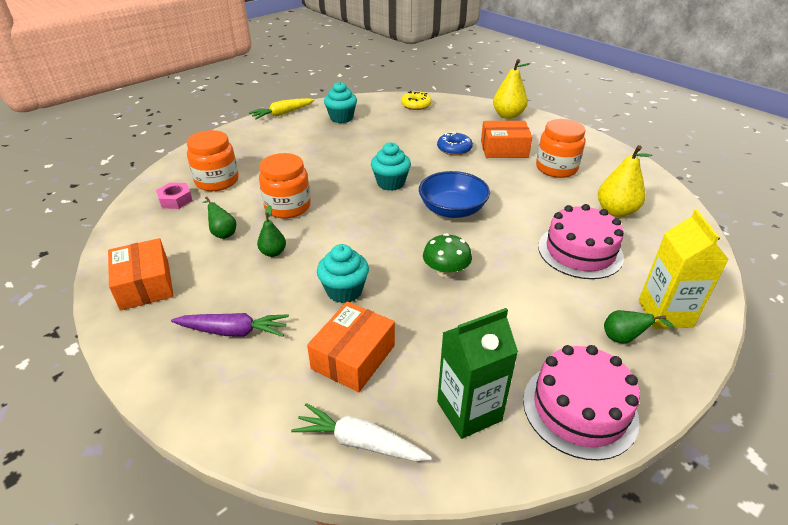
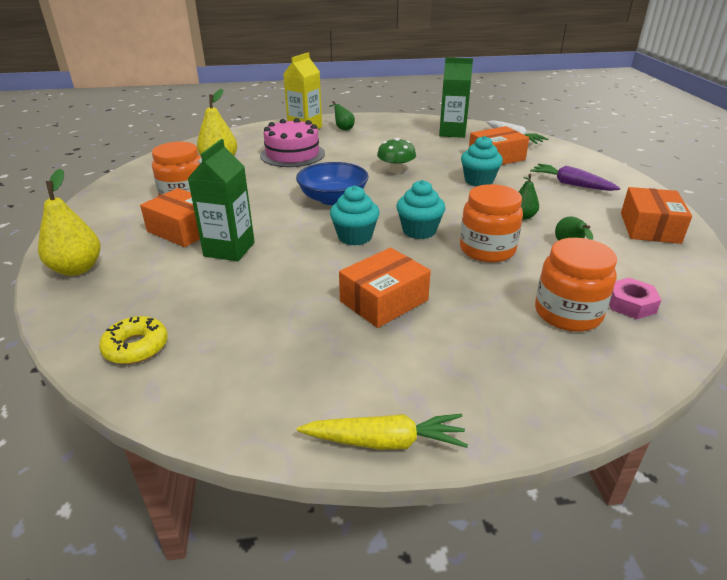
camera: 145 degrees left, 5 degrees down
(329, 154) = (384, 300): none -> orange box
(341, 118) = (290, 371): turquoise cupcake -> turquoise cupcake (419, 231)
(454, 149) = (229, 249): blue donut -> green carton
(579, 409) = (401, 122): pink cake -> none

